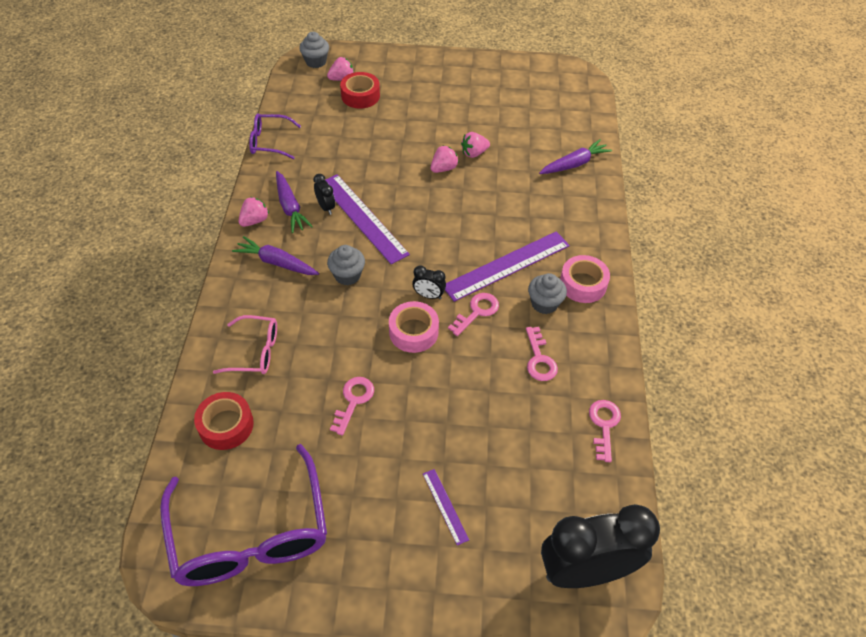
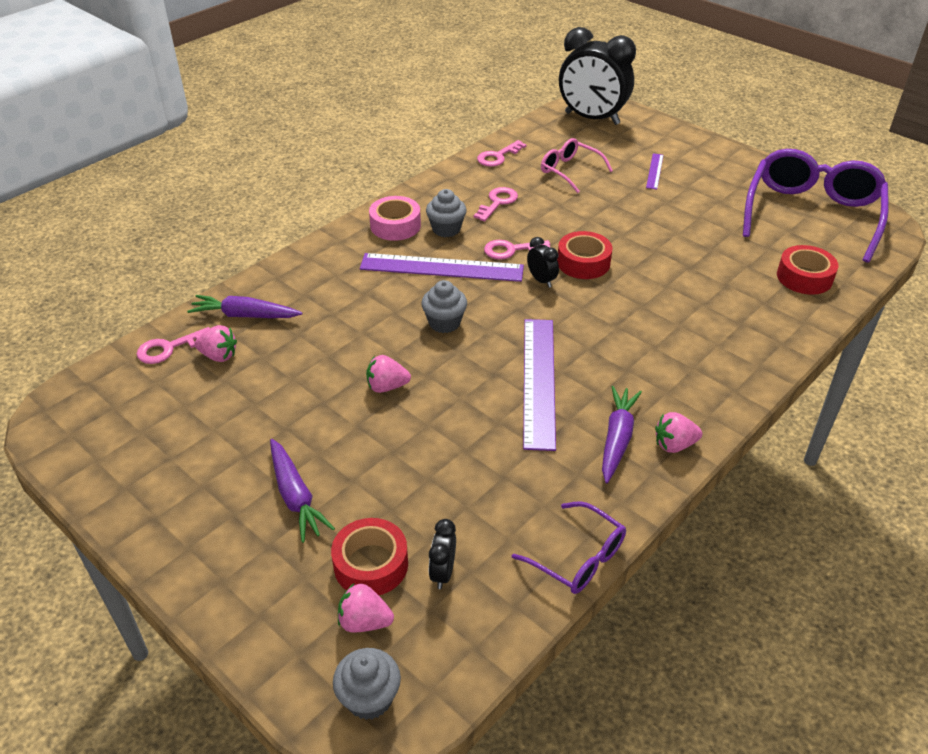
camera: 140 degrees left, 10 degrees down
(255, 351) = (748, 315): pink glasses -> pink glasses (569, 171)
(276, 262) = (677, 383): purple carrot -> purple carrot (296, 496)
(326, 207) = (572, 415): black clock -> black clock (443, 572)
(347, 275) = (606, 333): grey cupcake -> grey cupcake (444, 323)
(353, 401) = (678, 245): pink key -> pink key (169, 348)
(413, 332) = (583, 263): pink tape -> red tape
(474, 153) = (329, 385): pink strawberry -> pink strawberry (219, 356)

